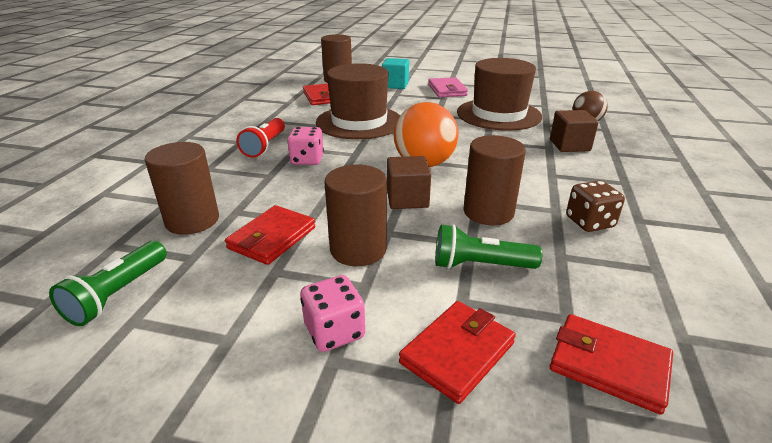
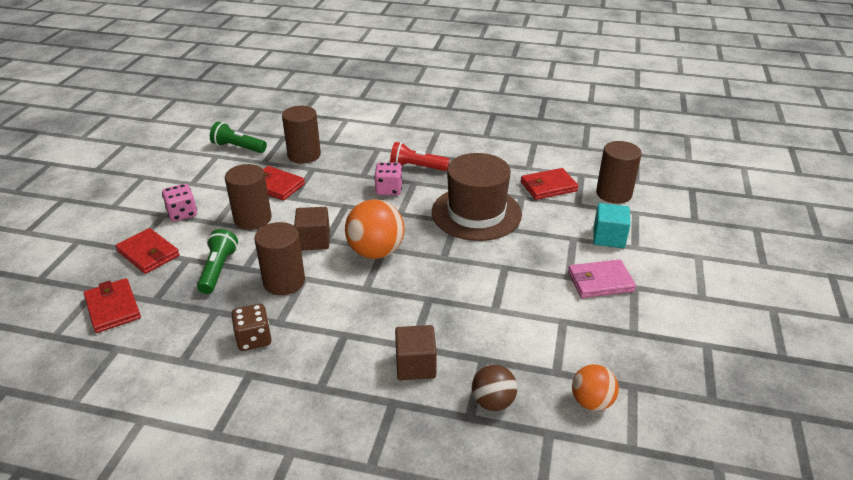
camera: 90 degrees right, 5 degrees up
(498, 114) = (513, 319): brown hat -> none
(564, 99) = (591, 402): none -> orange ball
(608, 365) = (113, 308): red wallet -> red wallet turned 60 degrees counterclockwise

